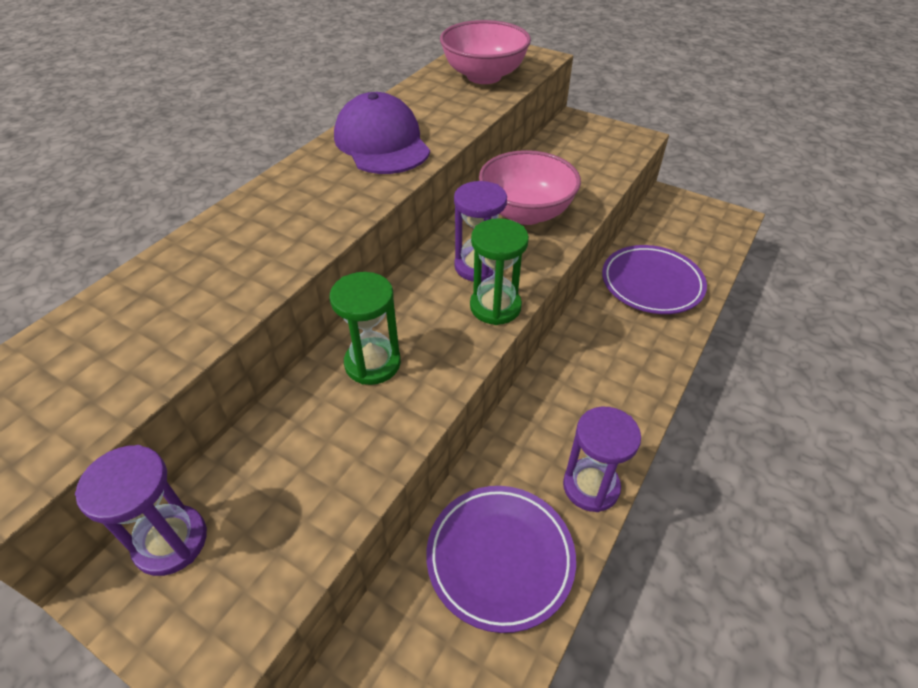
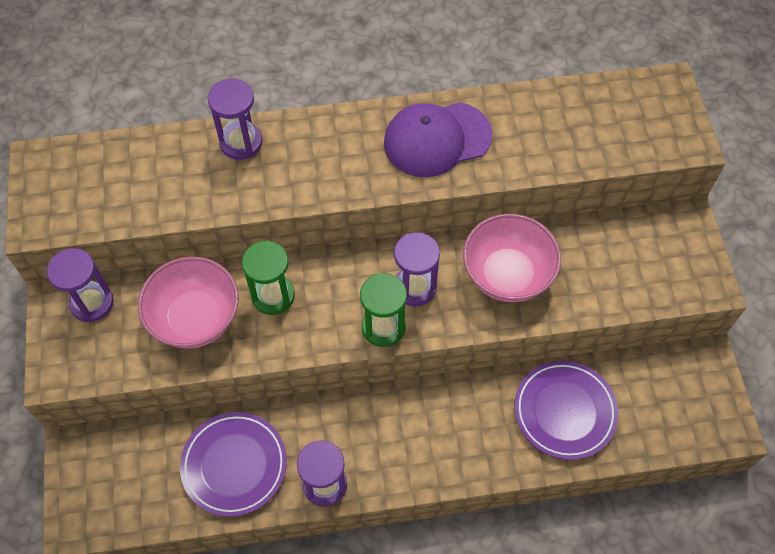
camera: 50 degrees right, 15 degrees up
(203, 246) = (241, 142): none -> purple hourglass
(382, 143) = (437, 139): purple cap -> purple cap turned 135 degrees counterclockwise
(484, 76) = (606, 127): pink bowl -> pink bowl (195, 318)

